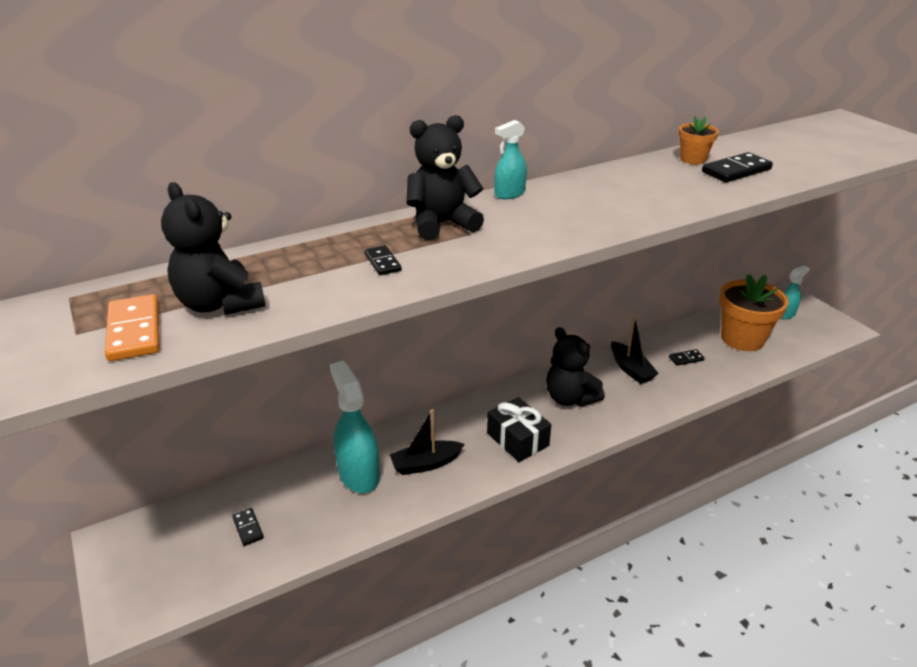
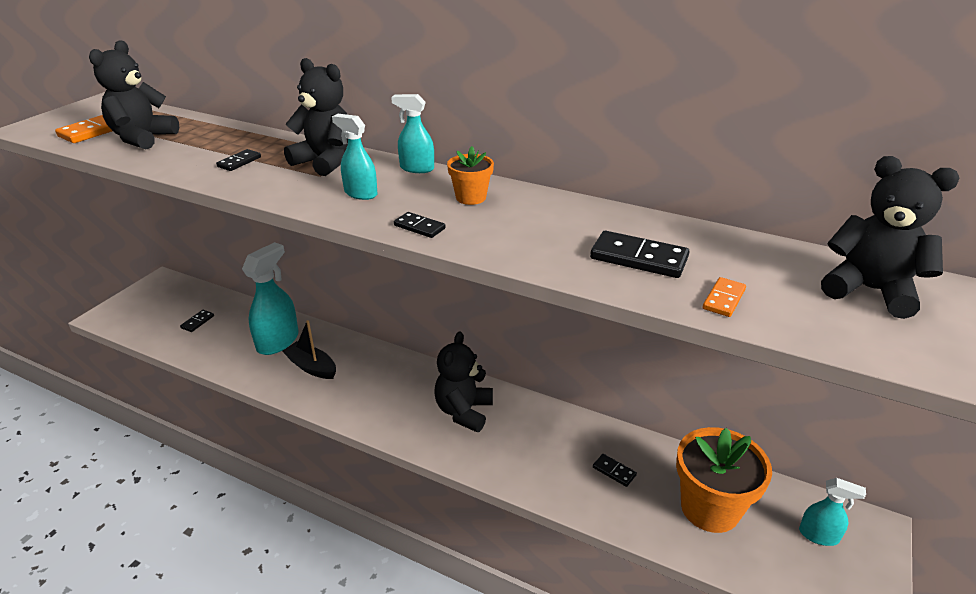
camera: 55 degrees right, 0 degrees up
(517, 439) = (379, 402): black gift -> none
(533, 226) = (360, 193): none -> turquoise spray bottle
(623, 219) = (419, 227): none -> black domino
(630, 369) = (550, 435): black boat -> none
(693, 159) = (633, 227): orange flower pot -> orange flower pot (471, 197)
(802, 167) = (723, 299): none -> orange domino
(817, 135) = (870, 290): none -> black teddy bear

